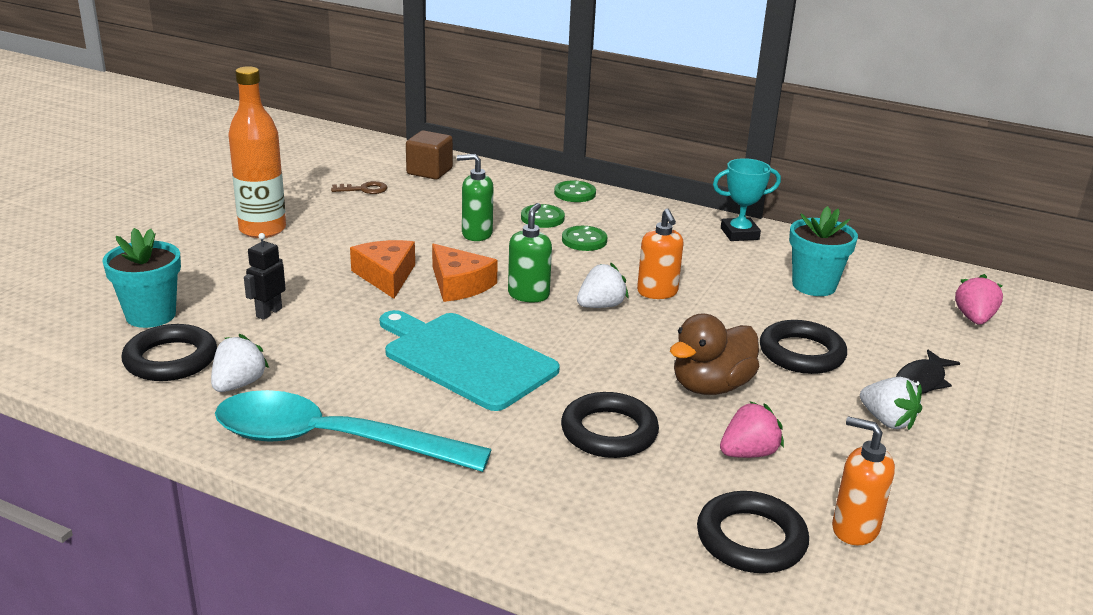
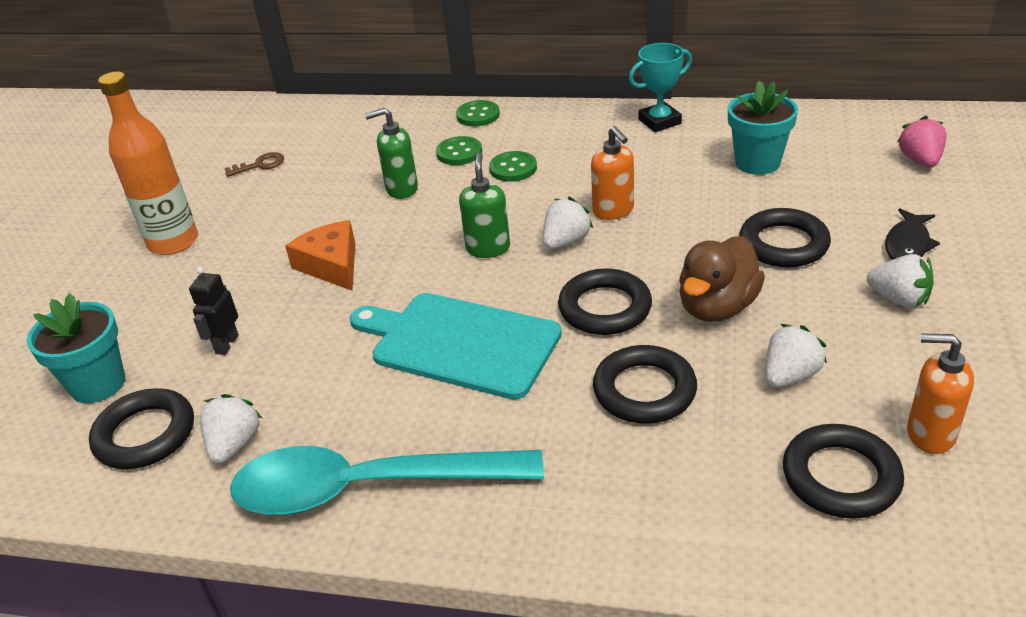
camera: 10 degrees left, 10 degrees up
(429, 171) = (318, 126): brown cube -> none
(459, 285) = (412, 255): orange cheese -> none
(608, 363) = (605, 308): none -> black ring
(748, 453) = (789, 375): pink strawberry -> white strawberry

